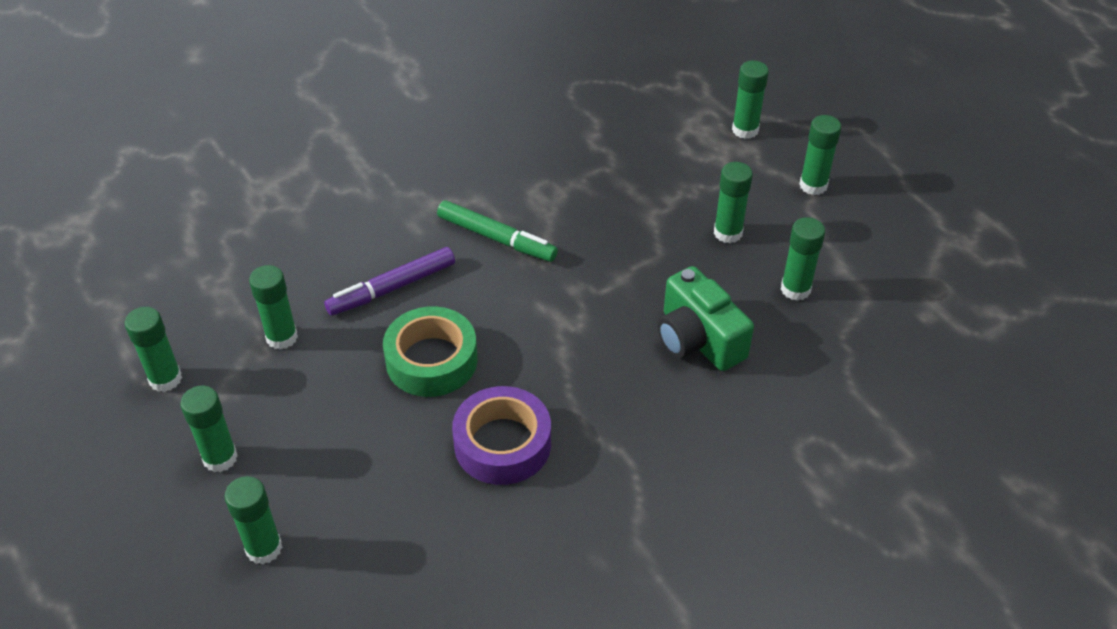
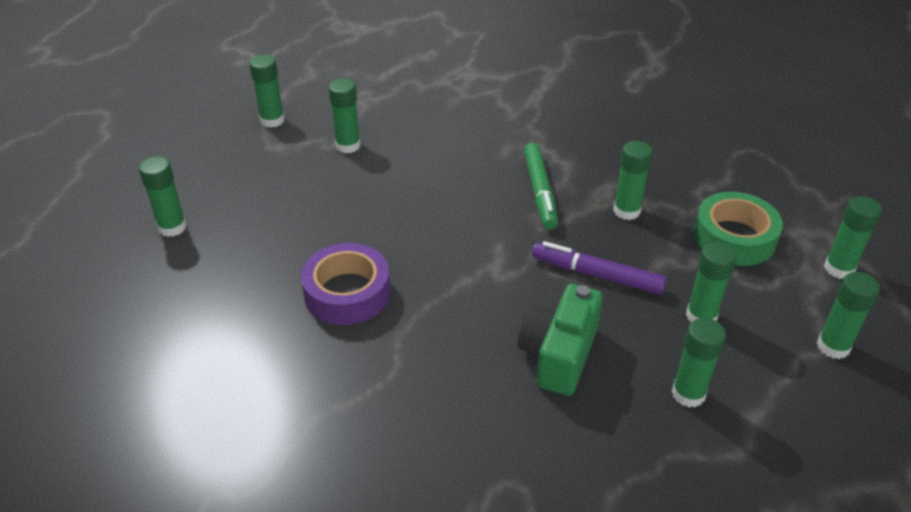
camera: 55 degrees right, 5 degrees down
(220, 458) = (229, 173): green glue stick -> green glue stick (626, 211)
(392, 288) = (438, 168): purple marker -> purple marker (597, 275)
(431, 360) = (392, 219): green tape -> green tape (734, 238)

